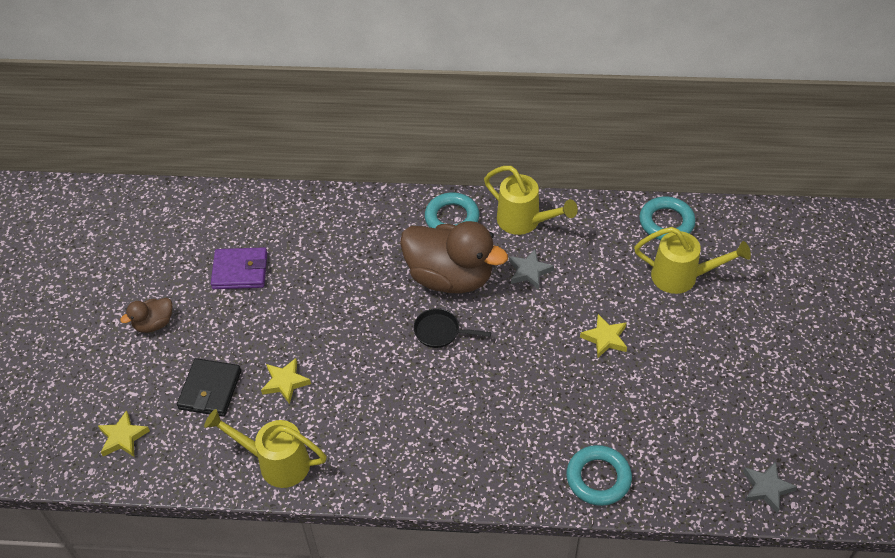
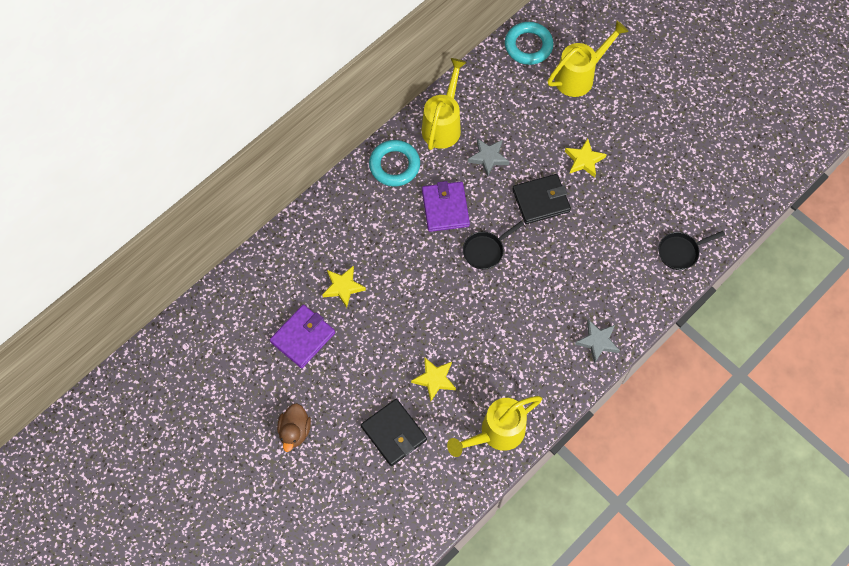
camera: 50 degrees left, 15 degrees up
(123, 437) = (381, 521): yellow star -> yellow star (343, 287)
(450, 277) = (445, 208): brown duck -> purple wallet
(524, 221) = (443, 125): yellow watering can -> yellow watering can turned 60 degrees counterclockwise
(530, 336) = (541, 200): none -> black wallet
(598, 478) = (680, 252): turquoise ring -> black pan
(766, 488) = (767, 169): grey star -> grey star (597, 341)

